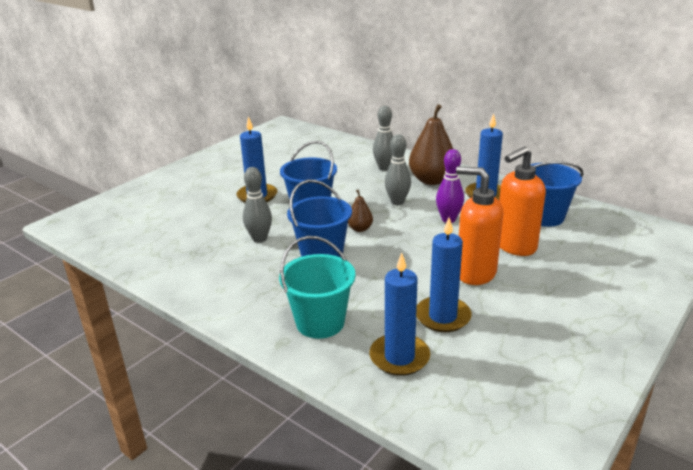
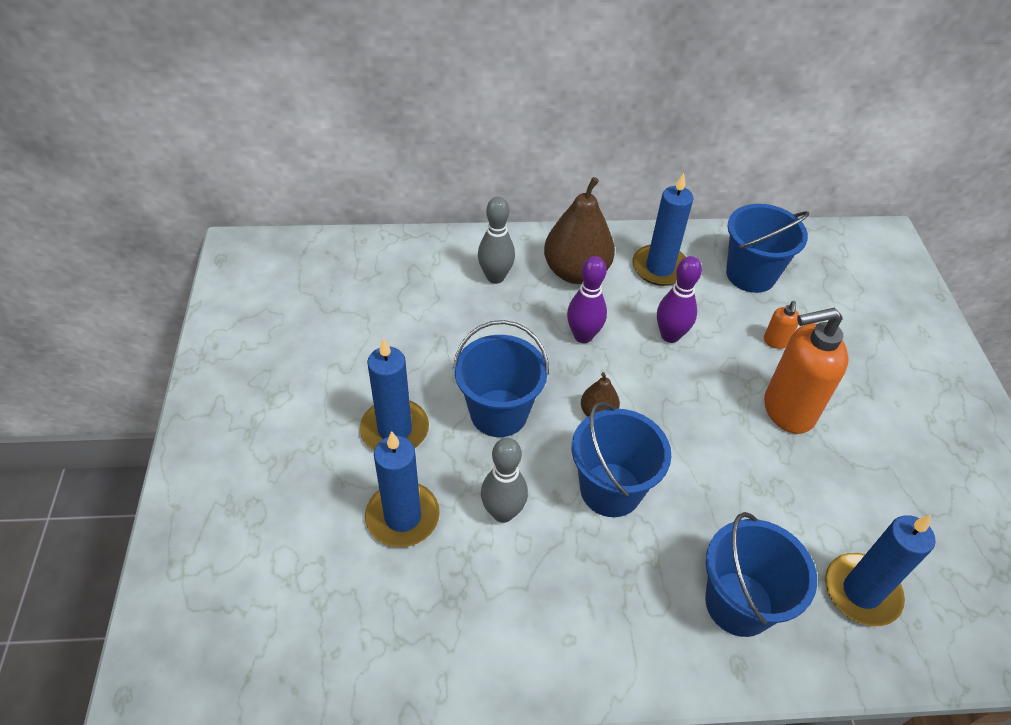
camera: 45 degrees left, 20 degrees up
(320, 322) = (738, 603): turquoise bucket -> blue bucket
(397, 202) = (583, 336): grey bowling pin -> purple bowling pin
(442, 317) = (831, 500): blue candle -> blue candle (402, 517)
(515, 246) = (775, 342): orange soap dispenser -> orange soap dispenser, size x0.44

